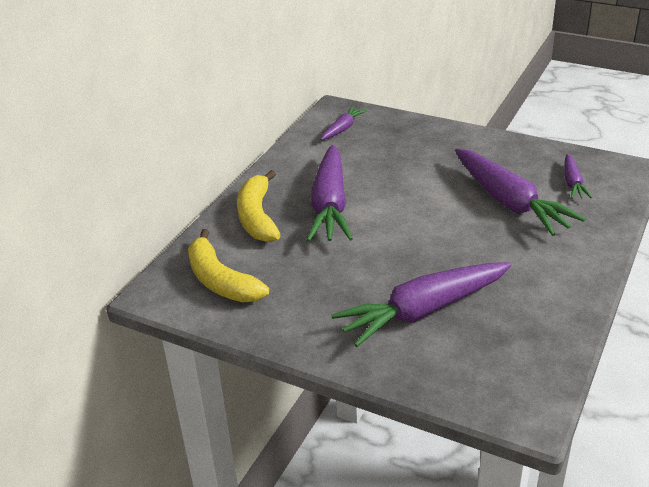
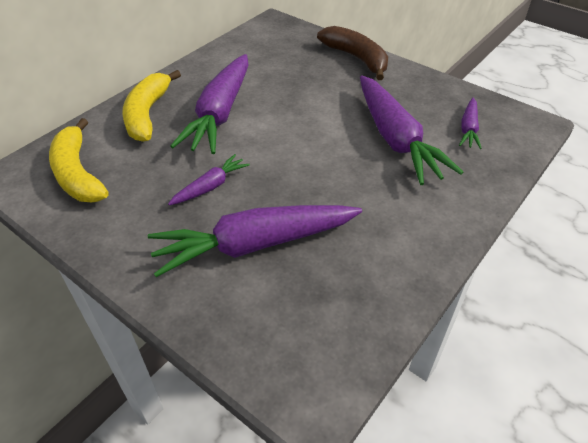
camera: 10 degrees right, 10 degrees up
(342, 129) = (270, 41): purple carrot -> purple carrot (210, 186)
(439, 133) = (357, 58): none -> brown banana

